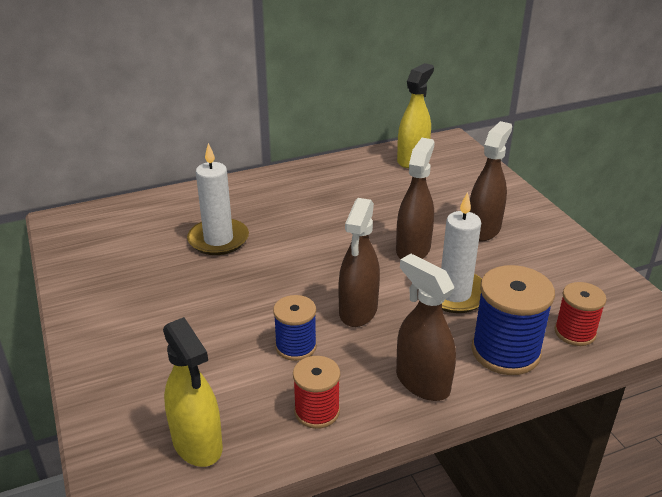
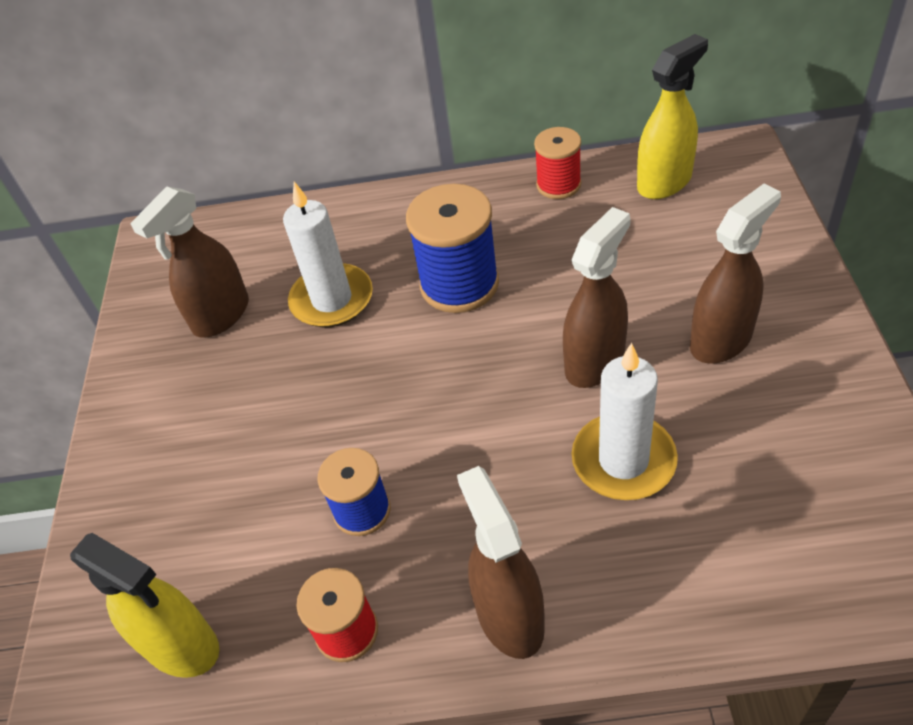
camera: 25 degrees right, 15 degrees up
(197, 444) = (182, 645): yellow spray bottle -> yellow spray bottle turned 45 degrees counterclockwise
(358, 311) = (470, 464): brown spray bottle -> brown spray bottle (221, 315)
(505, 351) = (657, 588): blue spool -> blue spool (459, 284)
(575, 332) = (785, 576): red spool -> red spool (558, 185)

